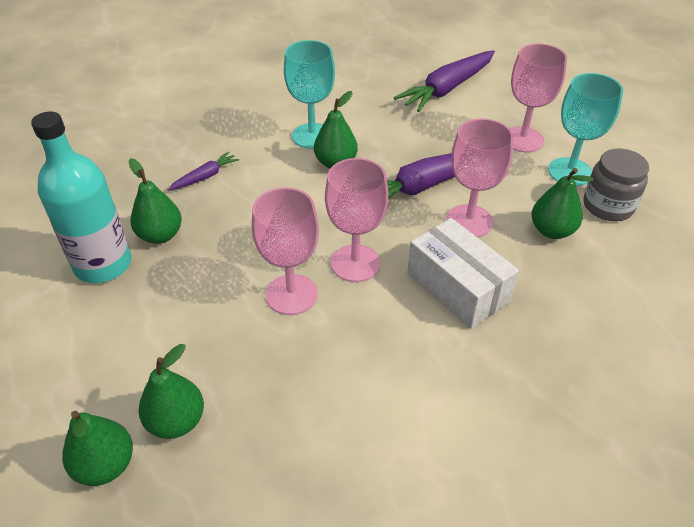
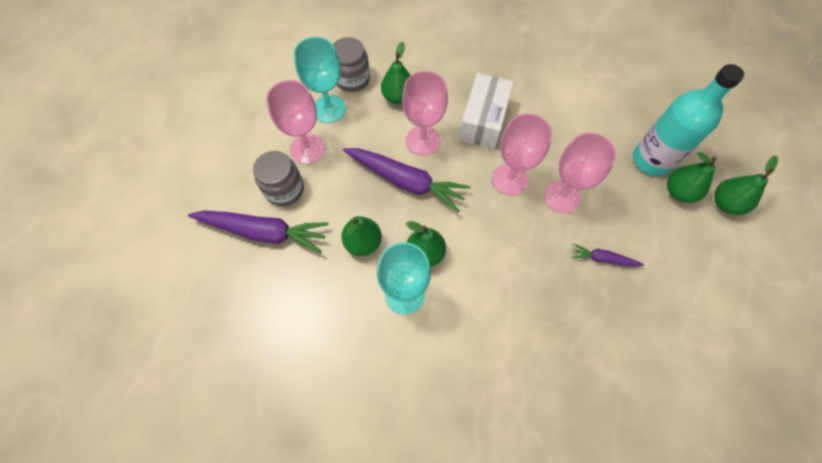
camera: 125 degrees left, 20 degrees up
(103, 264) = (645, 328): turquoise bottle -> turquoise bottle (651, 160)
(160, 235) = (591, 315): green pear -> green pear (363, 243)
(205, 177) = (515, 338): purple carrot -> purple carrot (603, 259)
(483, 112) = (284, 189): none -> grey jar

